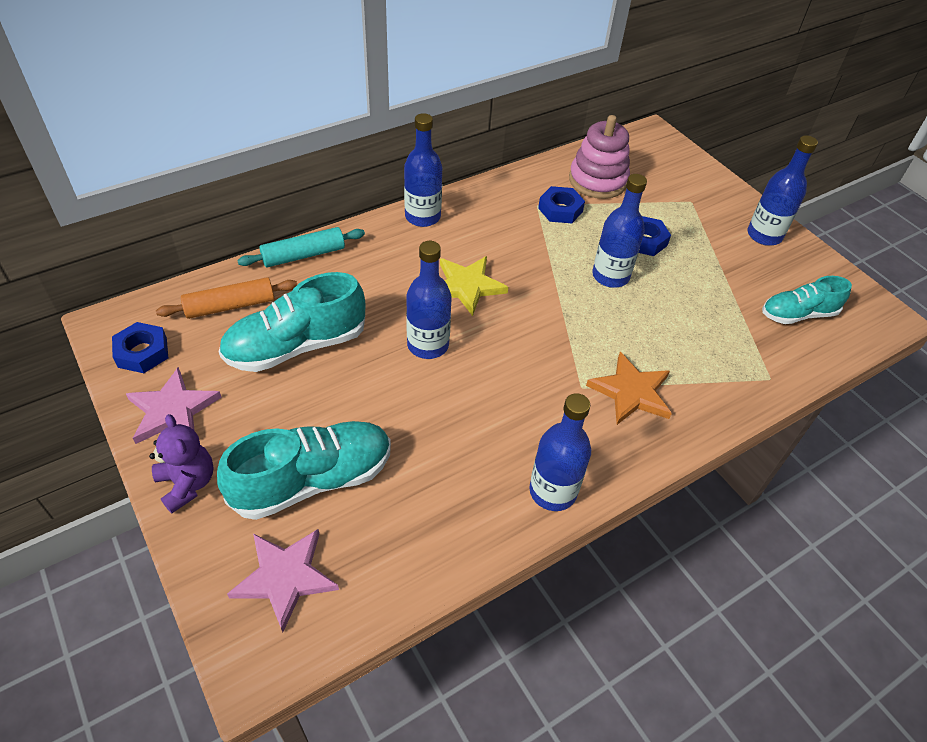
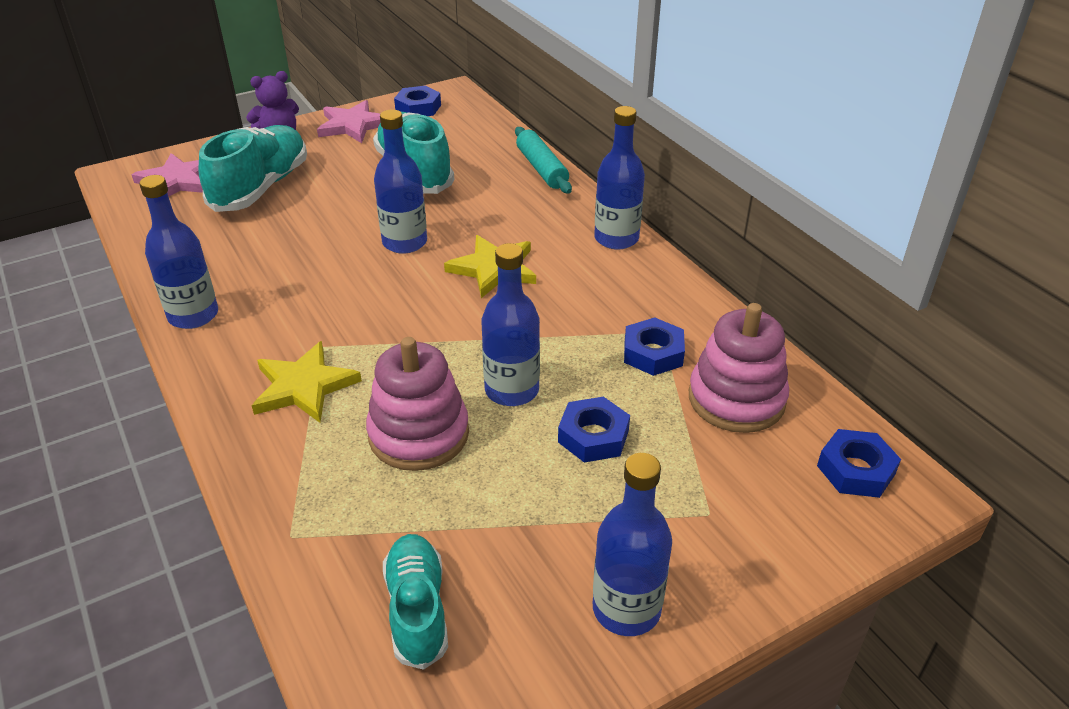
camera: 95 degrees right, 10 degrees down
(230, 306) = (470, 138): orange rolling pin -> none
(312, 480) = (261, 187): turquoise shoe -> turquoise shoe turned 135 degrees counterclockwise
(631, 392) = (304, 386): orange star -> yellow star
(644, 148) = (856, 470): none -> blue nut
(664, 321) = (419, 434): none -> pink stacking toy

